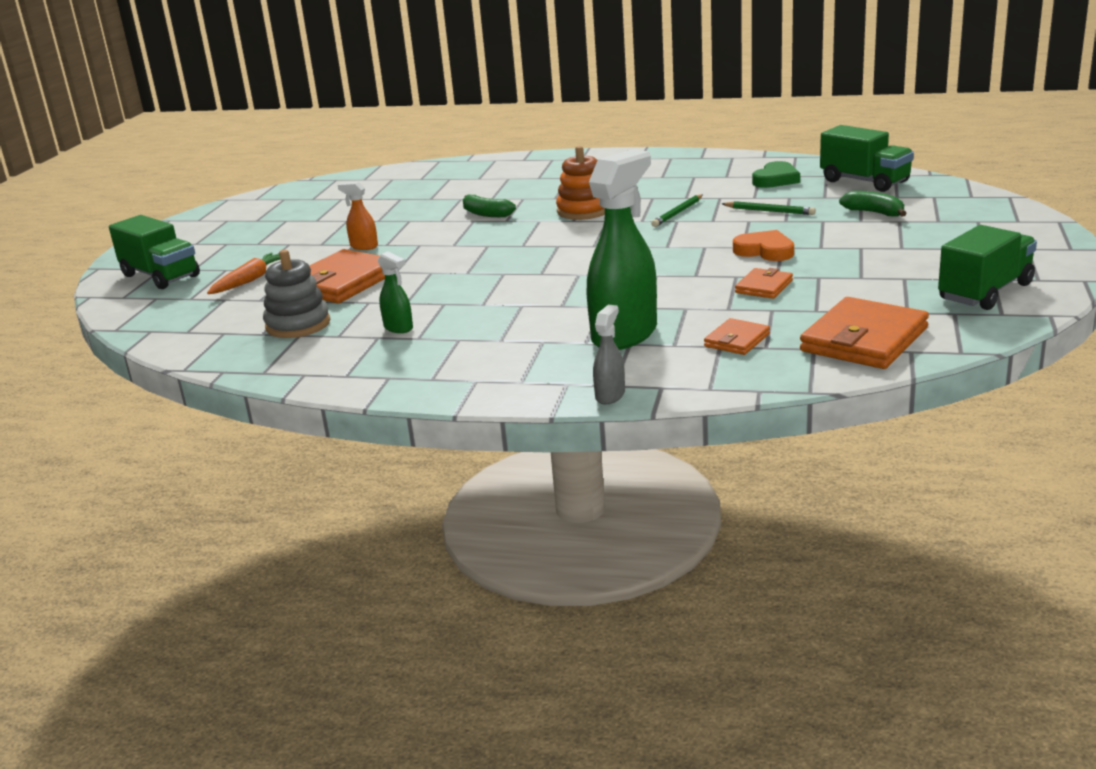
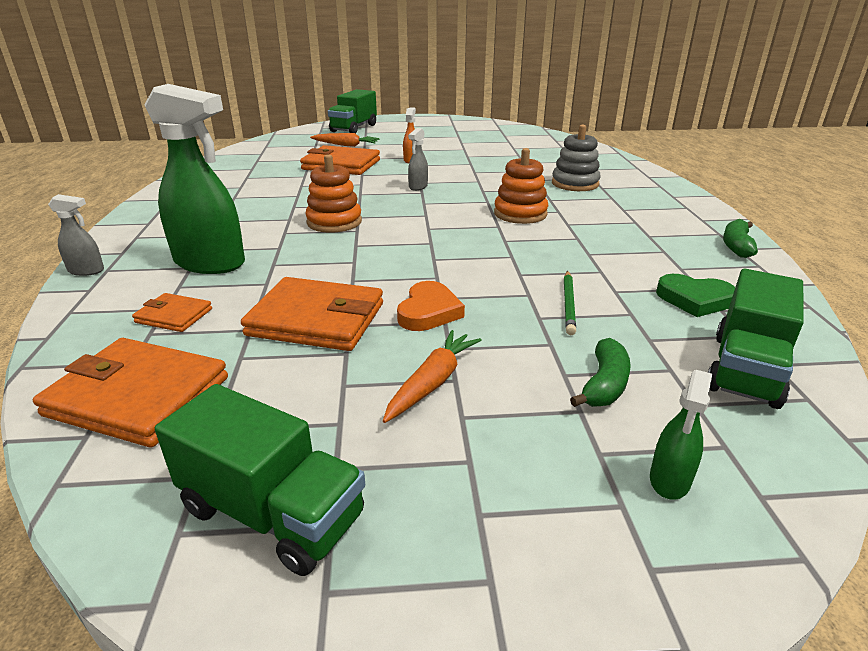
camera: 70 degrees right, 5 degrees up
(298, 325) = (268, 166): grey stacking toy -> grey stacking toy (575, 184)
(398, 328) = (254, 190): green spray bottle -> green spray bottle (669, 480)
(468, 246) = (418, 187): none -> grey spray bottle
(486, 214) = (495, 182): green banana -> green banana (736, 246)
(548, 283) = (334, 222): none -> orange stacking toy
(677, 213) = (535, 254): green pencil -> none
(764, 287) = (316, 319): orange wallet -> orange wallet, size x1.93
(863, 253) = (432, 382): none -> orange carrot

